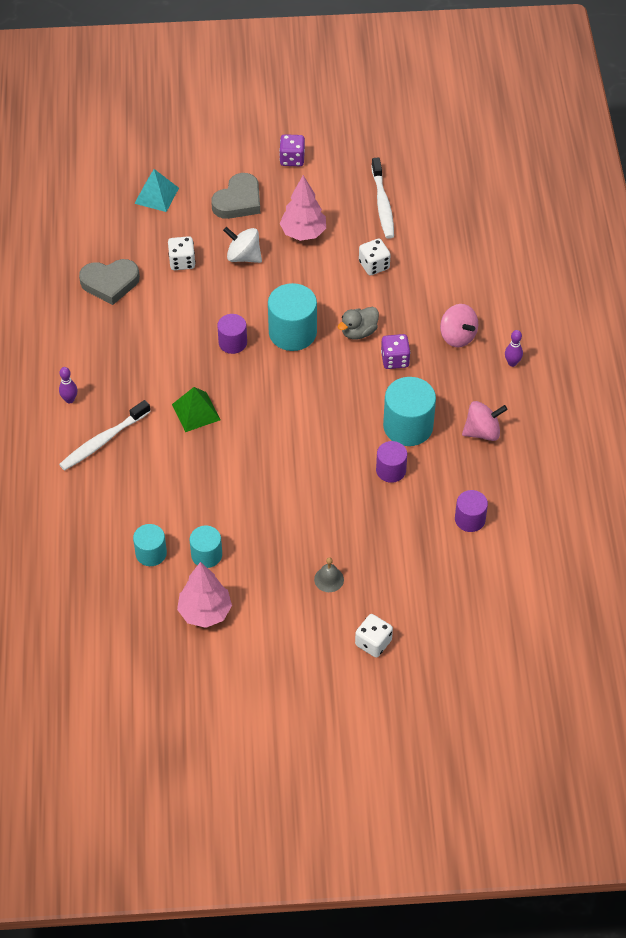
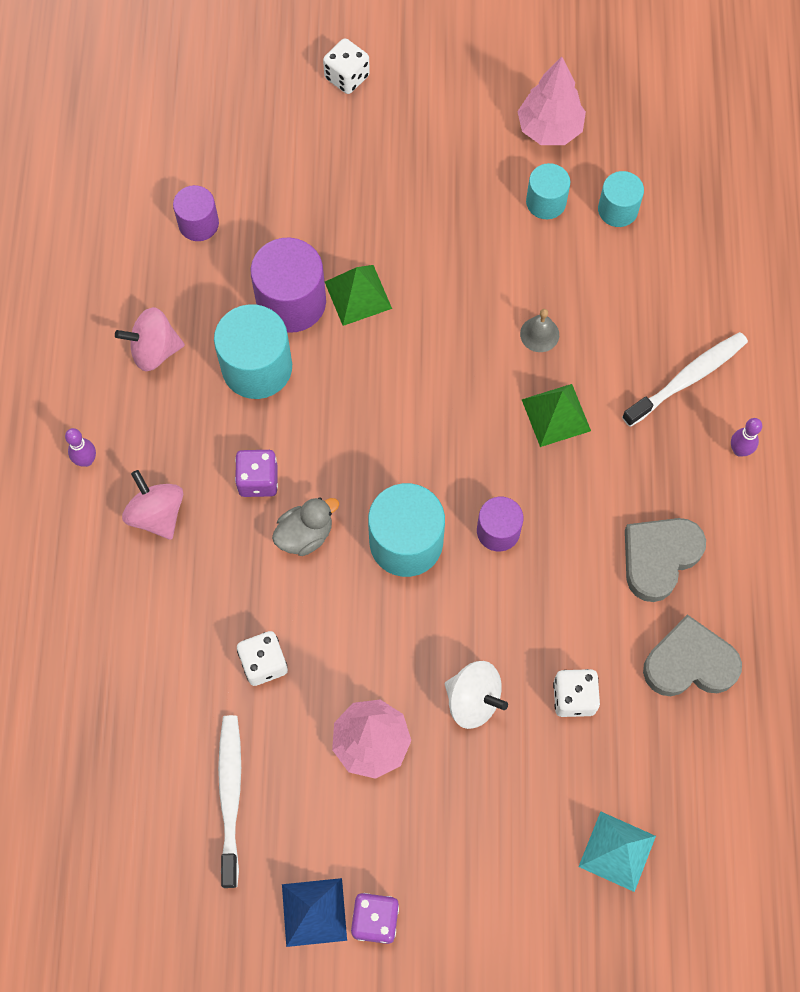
camera: 175 degrees left, 15 degrees up
(238, 201) = (476, 825): grey heart -> grey heart (659, 558)
(326, 160) = (314, 912): none -> blue pyramid
(329, 579) = (392, 158): grey bell -> grey bell (539, 334)
(343, 478) = (358, 295): none -> green pyramid
(391, 470) = (291, 302): purple cylinder -> purple cylinder, size x1.68

